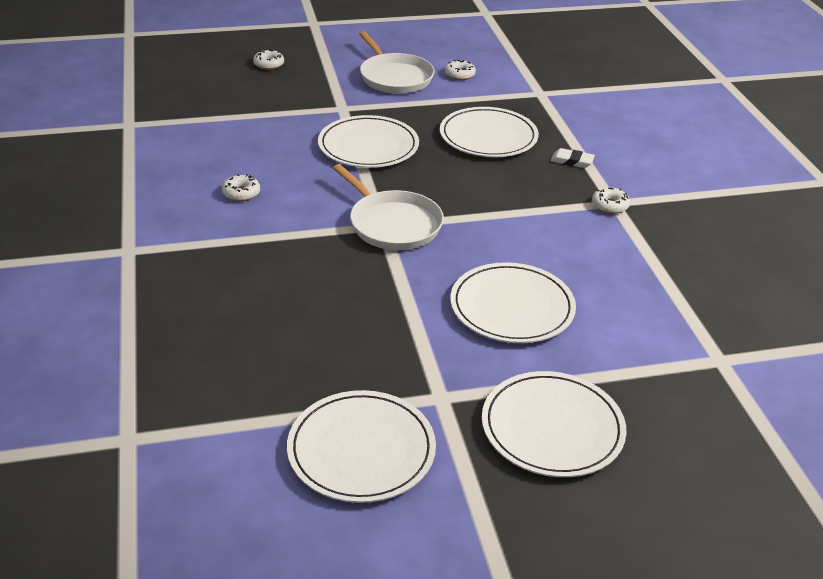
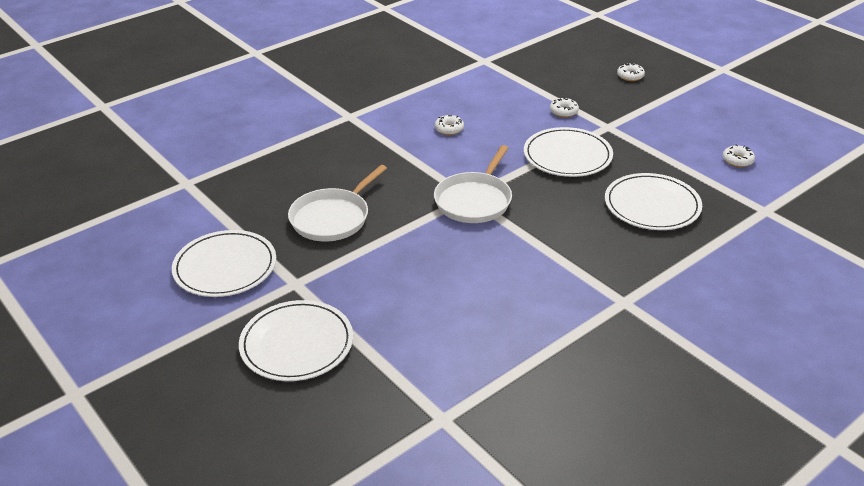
camera: 65 degrees right, 0 degrees up
(394, 77) = (688, 132): white pan -> white pan (332, 218)
(512, 307) = (421, 286): white plate -> none
(572, 161) = (666, 260): white eraser -> none
(610, 205) = (616, 301): white donut -> white donut (563, 111)

